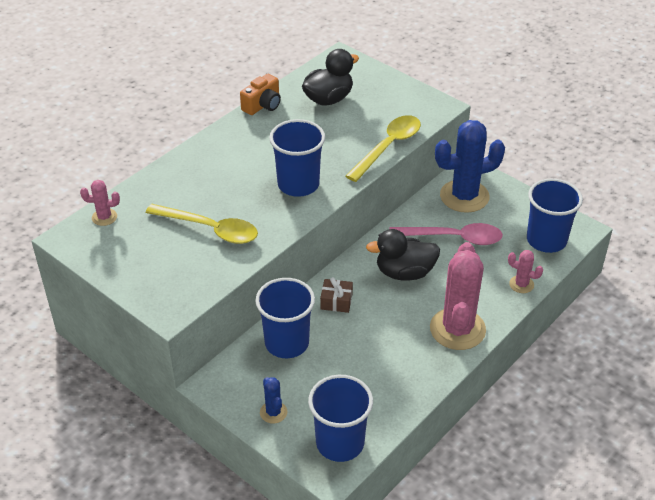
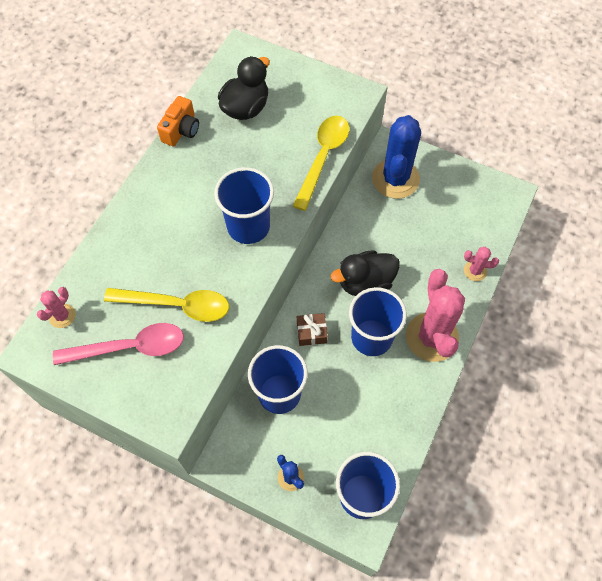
camera: 15 degrees left, 20 degrees up
(104, 217) = (62, 316): pink cactus -> pink cactus turned 45 degrees counterclockwise
(453, 238) = (398, 231): pink spoon -> pink spoon (129, 347)
(464, 196) = (395, 179): blue cactus -> blue cactus turned 45 degrees counterclockwise
(546, 240) = (483, 214): blue cup -> blue cup (371, 337)

